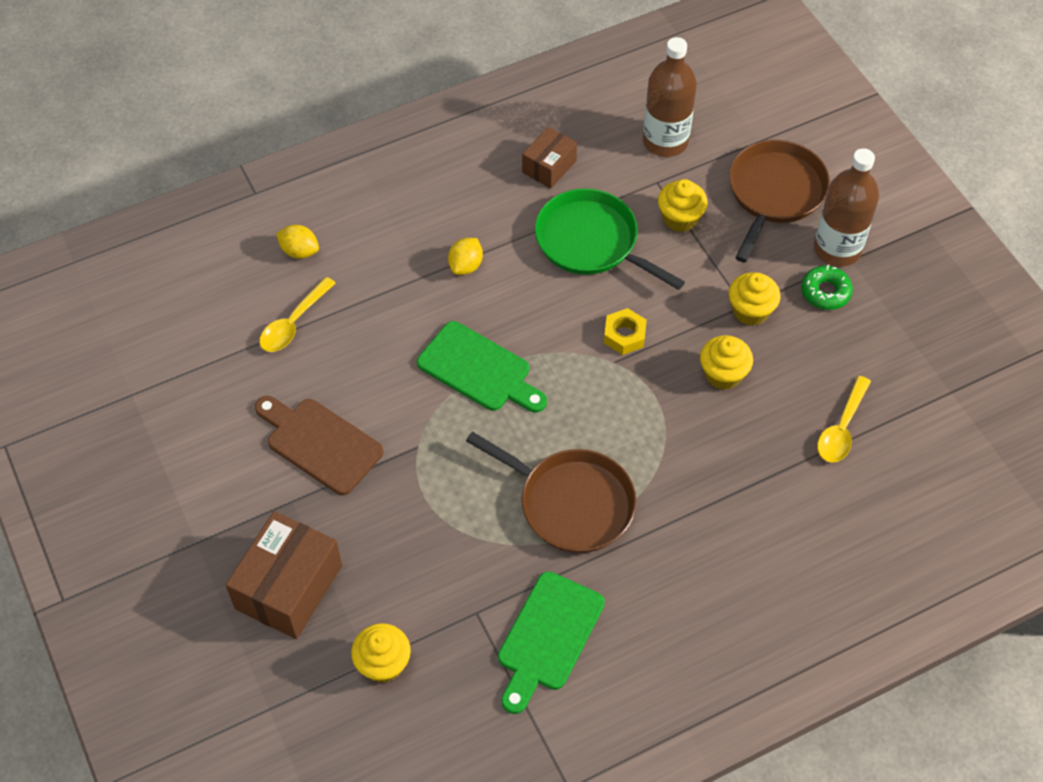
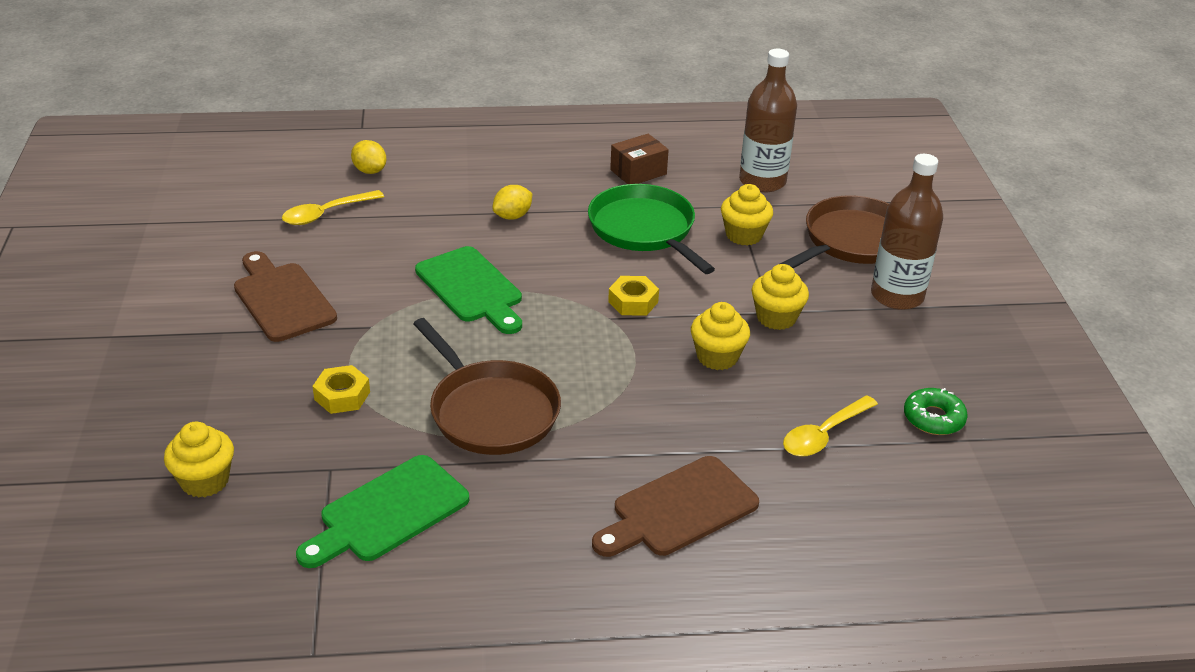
camera: 20 degrees right, 20 degrees down
(289, 587) = (165, 393): brown box -> none
(440, 533) = (342, 396): none -> yellow nut
(766, 547) = (679, 509): none -> brown cutting board
(825, 292) = (866, 324): green donut -> green donut (933, 418)

